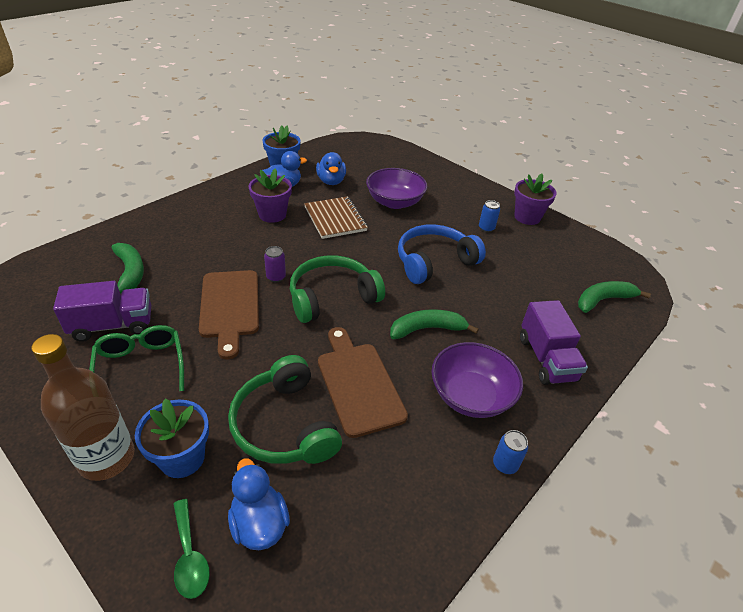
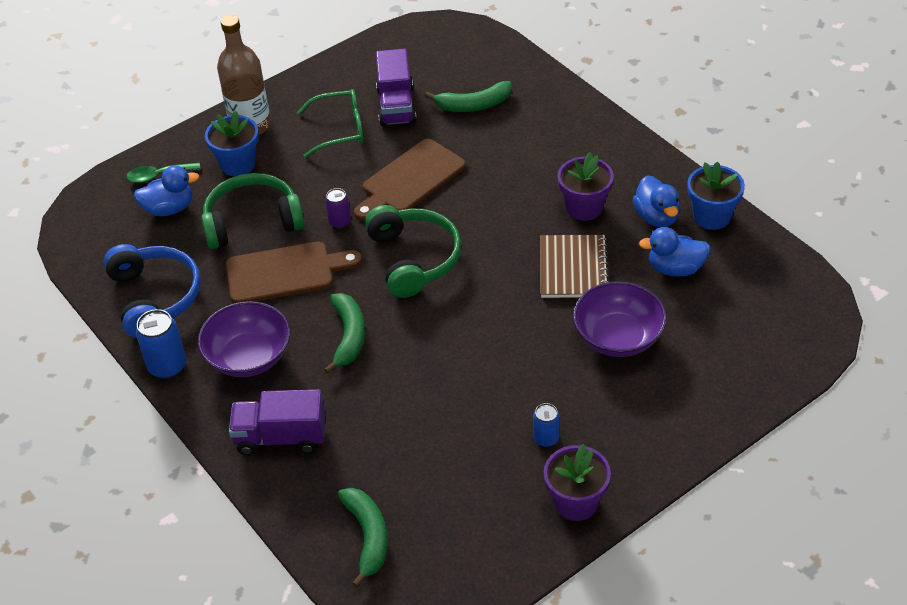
camera: 105 degrees right, 5 degrees up
(230, 307) = (410, 180): brown cutting board -> brown cutting board turned 45 degrees counterclockwise
(276, 277) = (455, 213): purple can -> purple can (340, 222)
(335, 219) = (573, 268): brown notebook -> brown notebook turned 75 degrees counterclockwise
(434, 262) = (470, 362): blue headphones -> blue headphones (155, 297)
(505, 464) = (167, 366): blue can -> blue can, size x1.63

